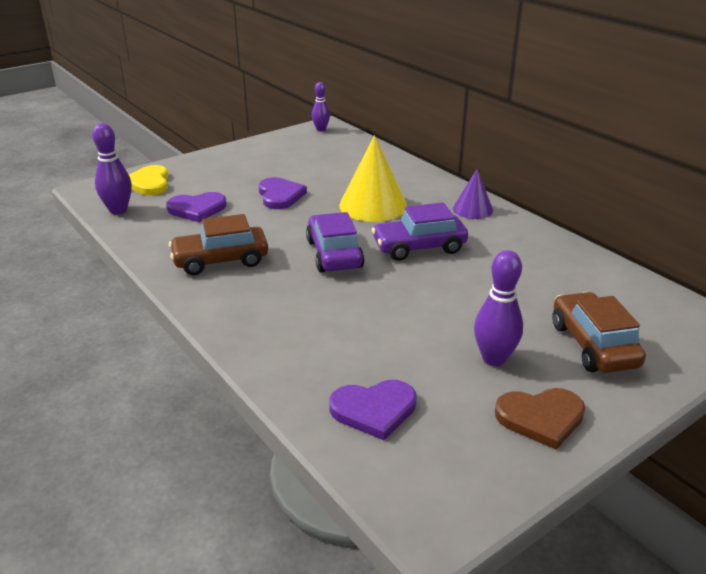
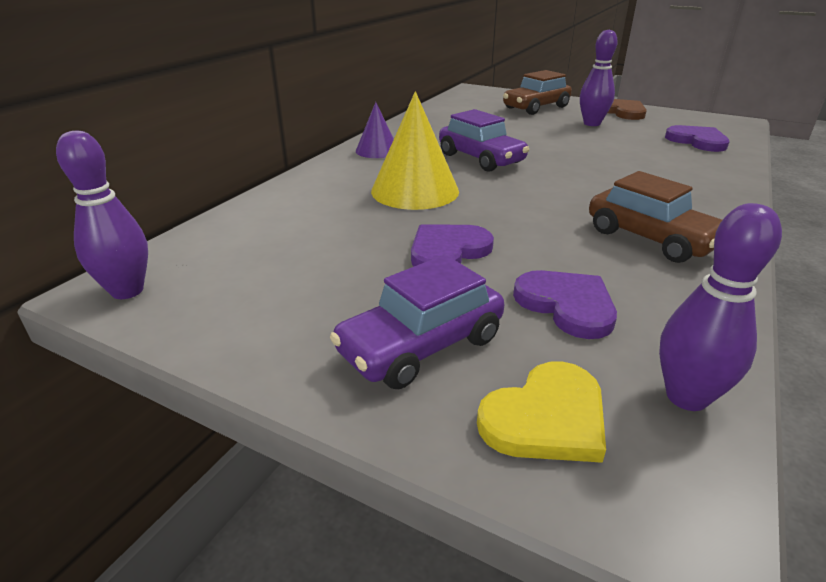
camera: 115 degrees left, 0 degrees up
(321, 129) = (127, 291): purple bowling pin -> purple bowling pin, size x1.50
(334, 254) = (544, 187): purple car -> purple car (421, 345)

